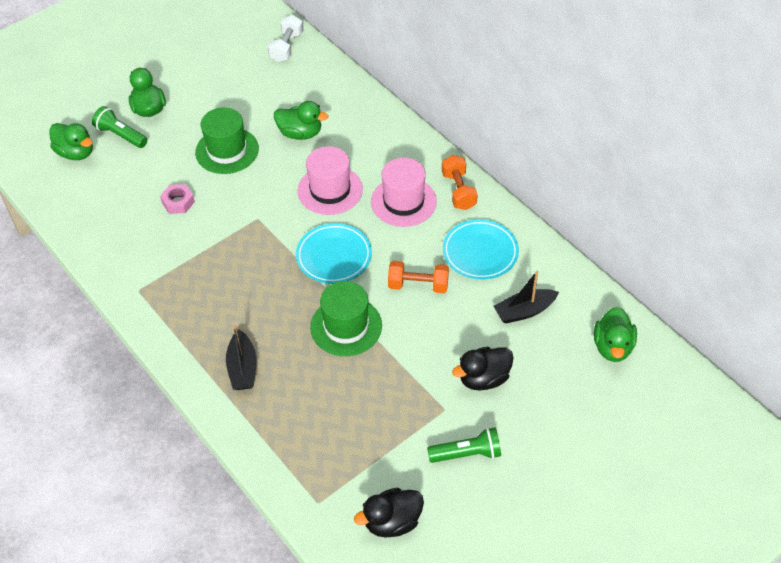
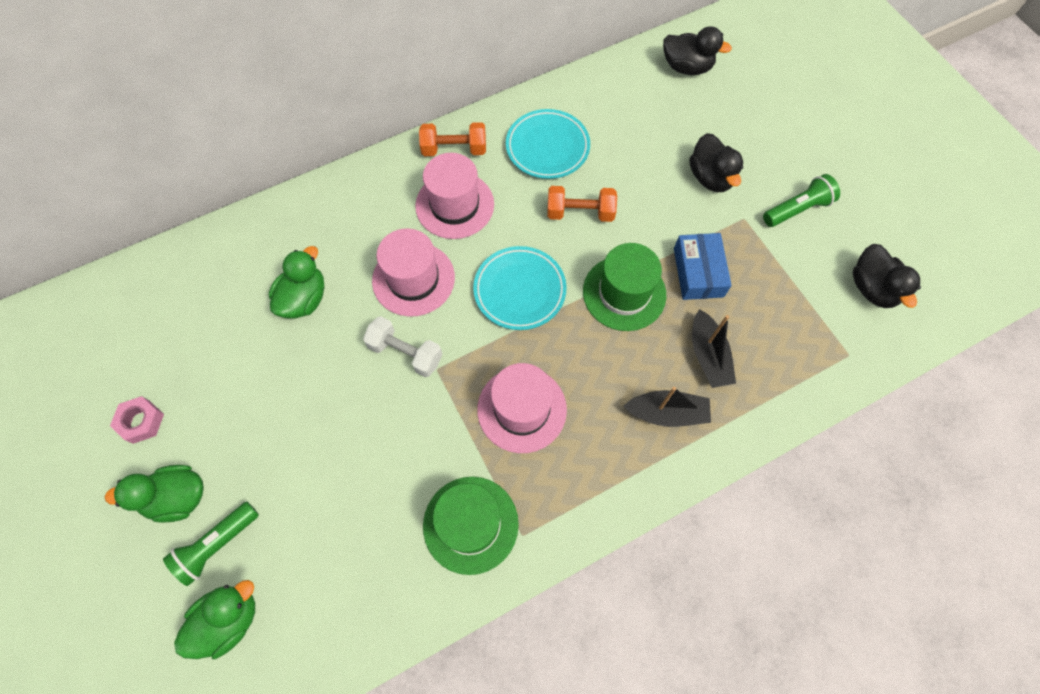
camera: 80 degrees left, 15 degrees up
(178, 202) = (379, 468): pink nut -> pink nut (141, 421)
(227, 150) = (303, 394): green hat -> green hat (470, 524)
(233, 274) = (522, 409): none -> pink hat
(286, 47) = (132, 294): white dumbbell -> white dumbbell (406, 353)
(378, 378) = (698, 272): none -> blue box
(418, 285) = (580, 212): orange dumbbell -> orange dumbbell turned 75 degrees clockwise
(467, 453) = (797, 209): green flashlight -> green flashlight turned 60 degrees clockwise
(524, 311) = (632, 126): black boat -> black boat (708, 356)
(612, 347) = (686, 67): green duck -> black duck

